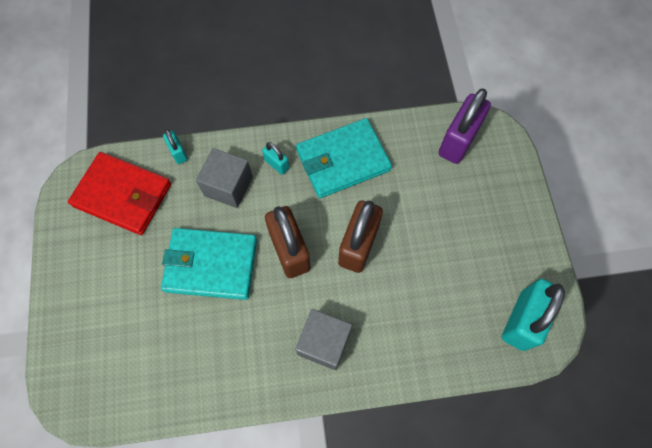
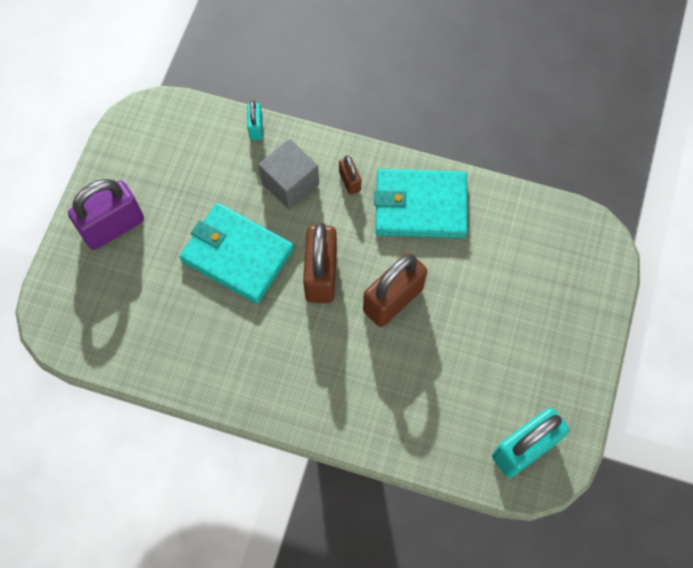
camera: 25 degrees right, 0 degrees up
(123, 195) = (183, 149): red wallet -> none
(276, 164) = (350, 181): turquoise padlock -> brown padlock
(324, 343) = (311, 379): grey cube -> none
(458, 141) = (555, 238): purple padlock -> purple padlock (113, 227)

